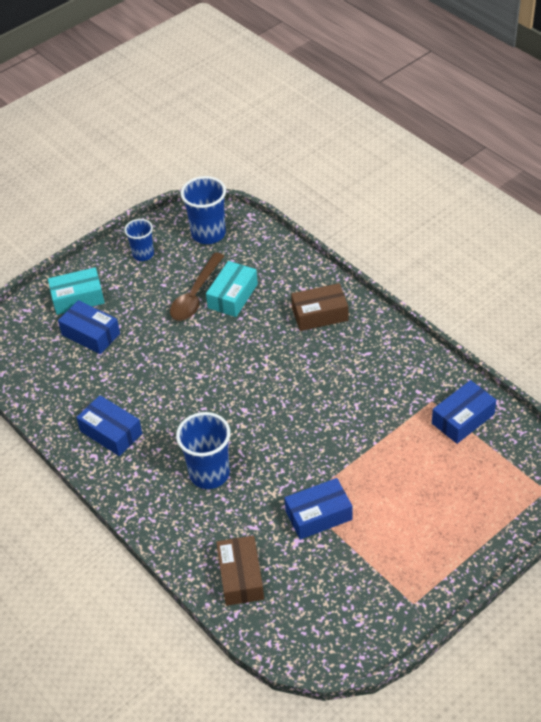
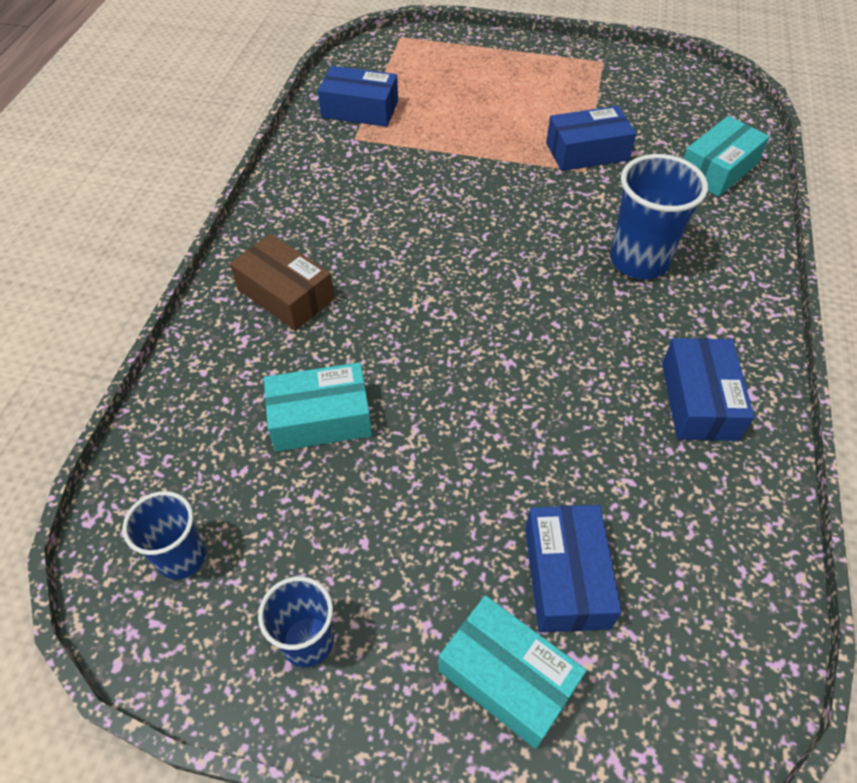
camera: 130 degrees left, 5 degrees up
(195, 295) = (354, 473): brown spoon -> none
(208, 234) = (181, 557): blue cup -> blue cup, size x0.62
(241, 577) = (718, 169): brown box -> turquoise box
(318, 515) = (587, 151): blue box -> blue box turned 45 degrees counterclockwise

